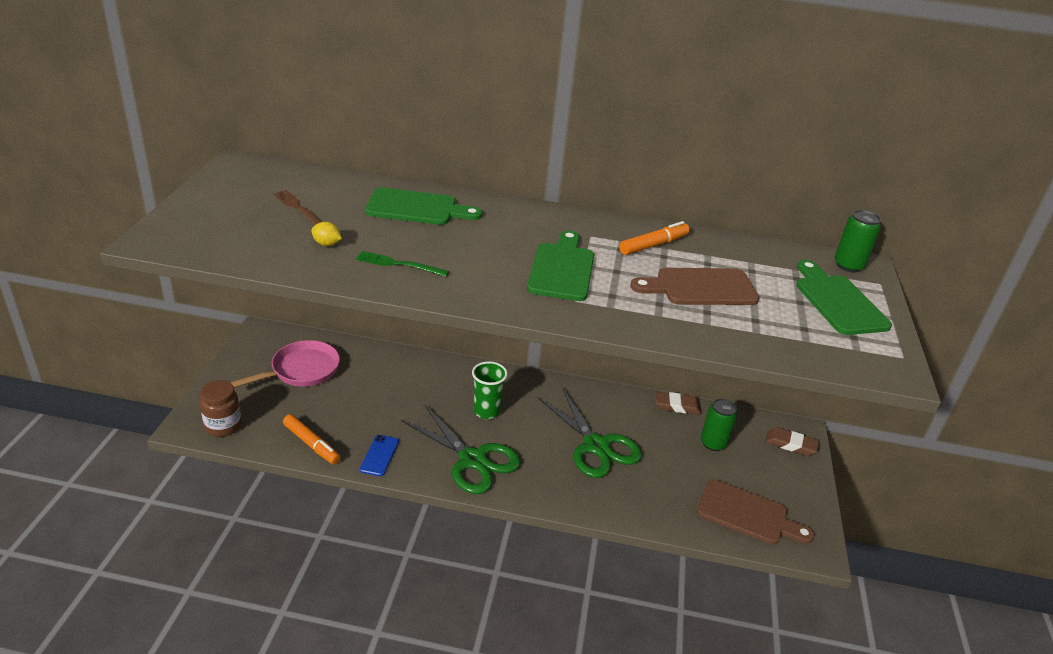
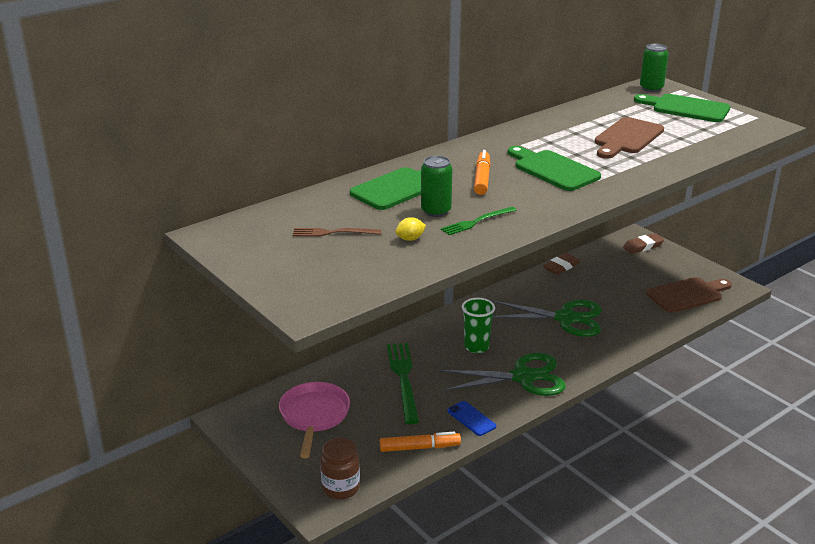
camera: 45 degrees left, 5 degrees down
(396, 392) = (403, 379): none -> green fork
(653, 245) = (558, 130): orange marker -> orange marker (482, 178)
(713, 443) = (612, 272): green can -> green can (436, 211)

